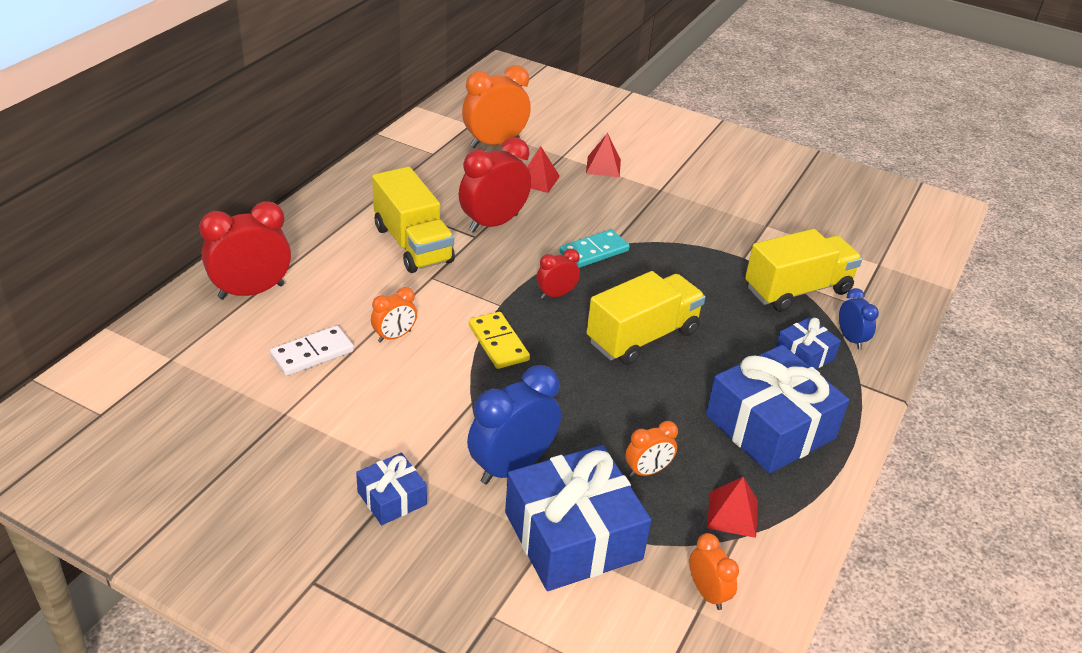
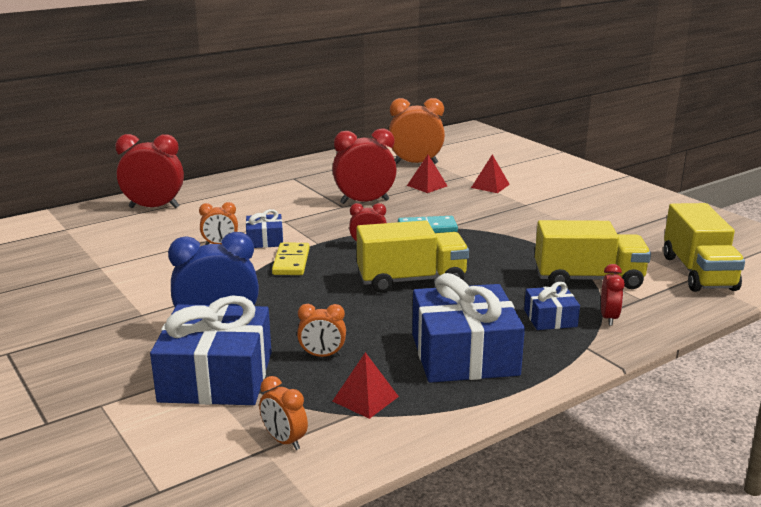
camera: 30 degrees right, 15 degrees down
(312, 353) = (154, 242): white domino -> none
(392, 498) = (113, 324): blue gift -> blue gift (265, 240)
(413, 244) = (291, 203): yellow truck -> yellow truck (698, 272)
(707, 593) = (284, 441): orange clock -> orange clock turned 135 degrees clockwise
(851, 339) = (609, 318): blue clock -> red clock

